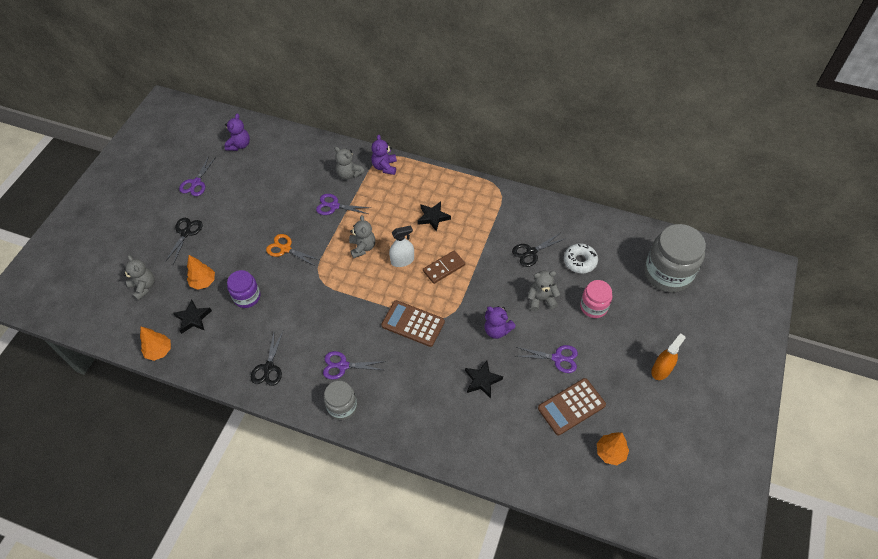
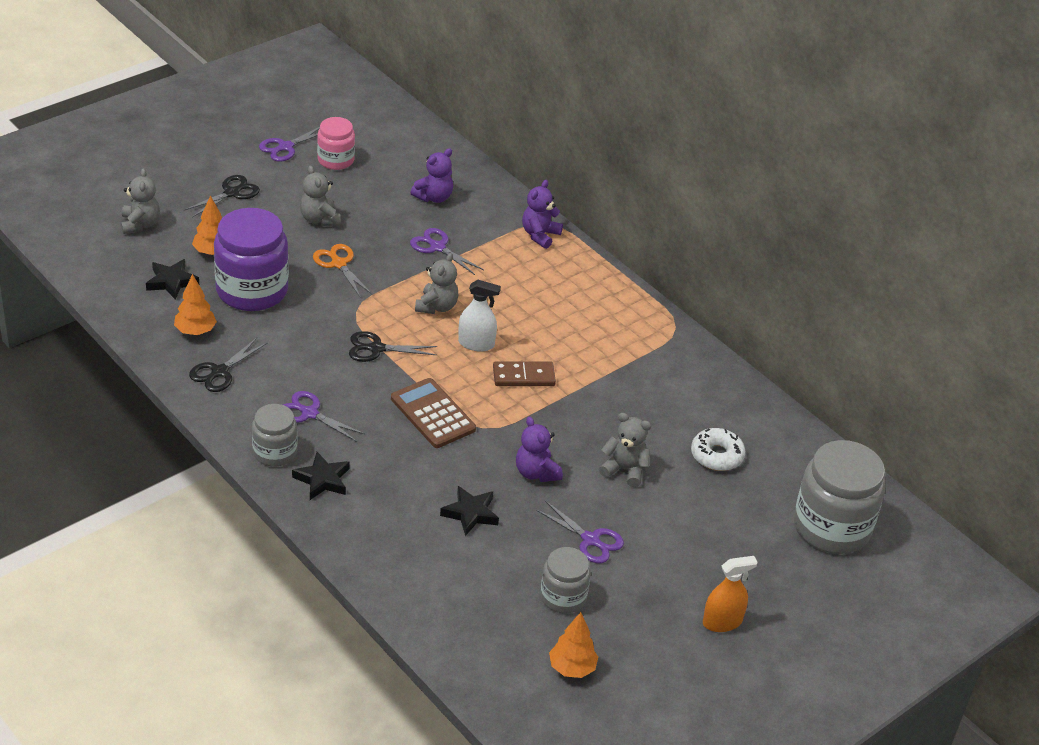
camera: 25 degrees right, 15 degrees down
(159, 351) = (108, 295): orange tree -> orange tree (195, 331)
(239, 145) = (371, 130): purple teddy bear -> purple teddy bear (434, 197)
(247, 297) = (252, 290): purple jar -> purple jar, size x1.78
(349, 174) = (486, 222): grey teddy bear -> grey teddy bear (319, 219)
(433, 217) = (557, 317): black star -> black star (322, 480)
(531, 252) = (657, 415): black scissors -> black scissors (376, 348)
(571, 406) = (563, 597): brown calculator -> grey jar
(593, 307) = (690, 512): pink jar -> pink jar (335, 160)

